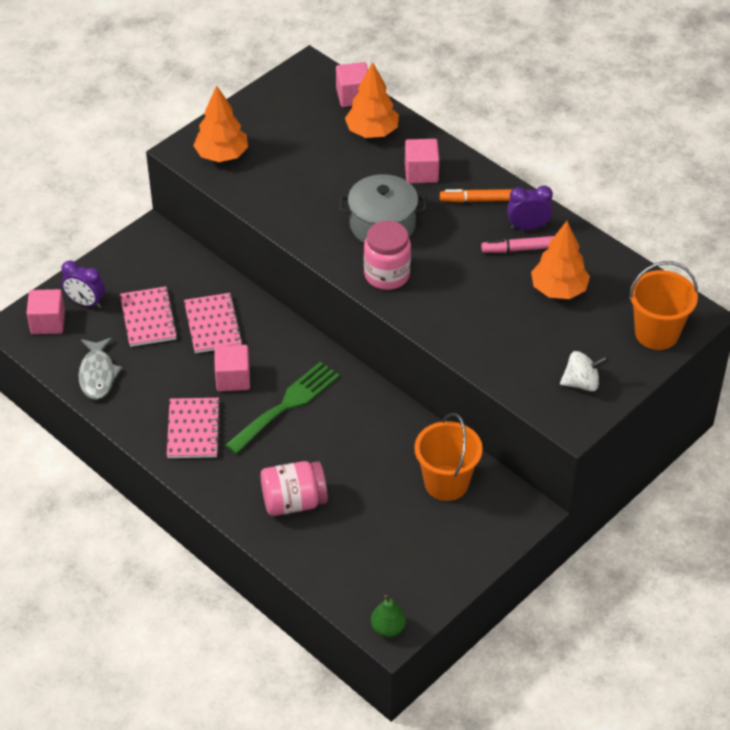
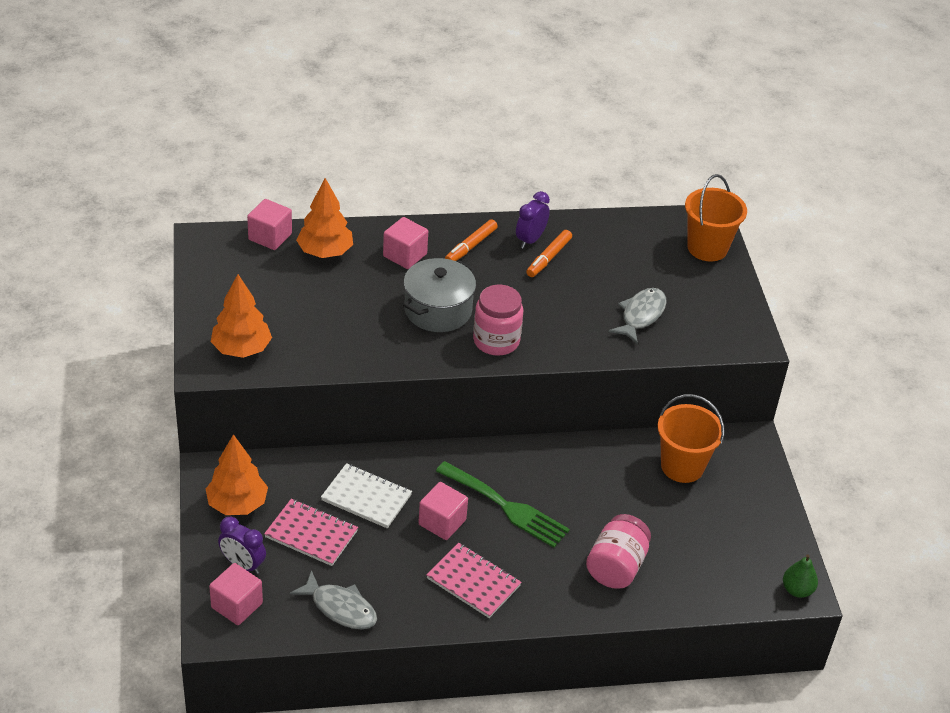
camera: 55 degrees left, 5 degrees down
(85, 302) = (243, 565): purple clock -> purple clock turned 60 degrees clockwise
(213, 325) = (366, 497): pink notebook -> white notebook
(287, 405) = (507, 507): green fork -> green fork turned 135 degrees clockwise
(519, 249) = (548, 258): pink marker -> orange marker
(519, 338) = (641, 315): none -> grey fish
(559, 290) = (613, 265): orange tree -> orange tree (237, 504)
(581, 383) = (718, 313): white spinning top -> none

